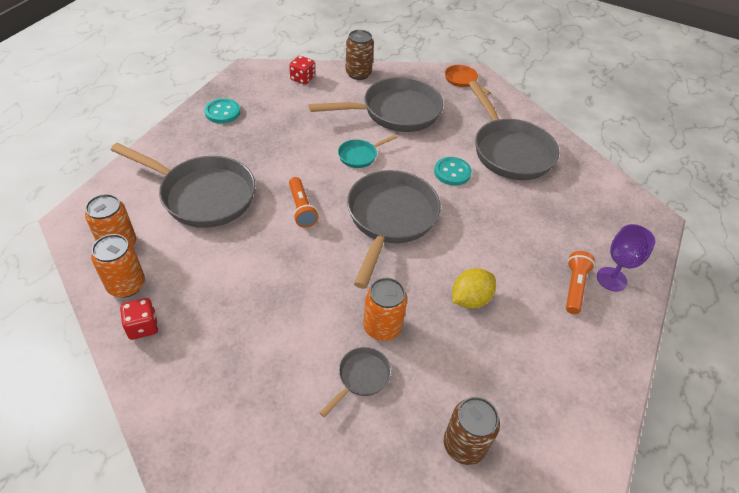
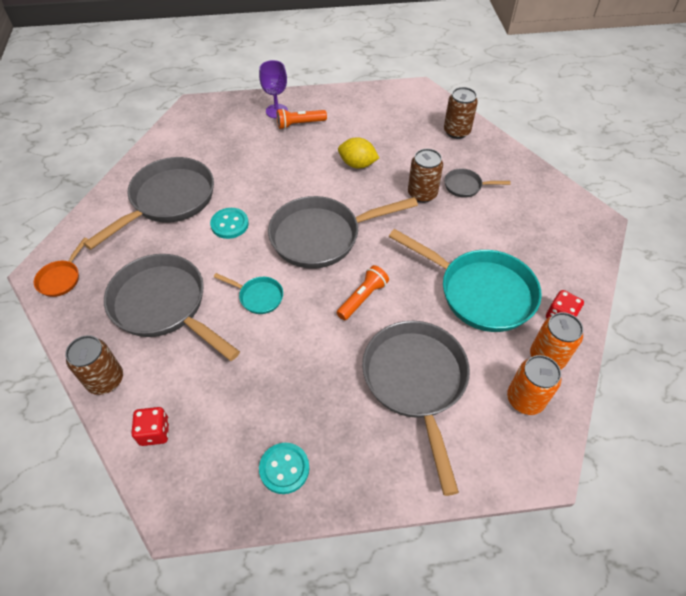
camera: 120 degrees left, 5 degrees up
(227, 287) = (480, 292): none -> turquoise pan
(382, 327) = (422, 194): orange can -> brown can

